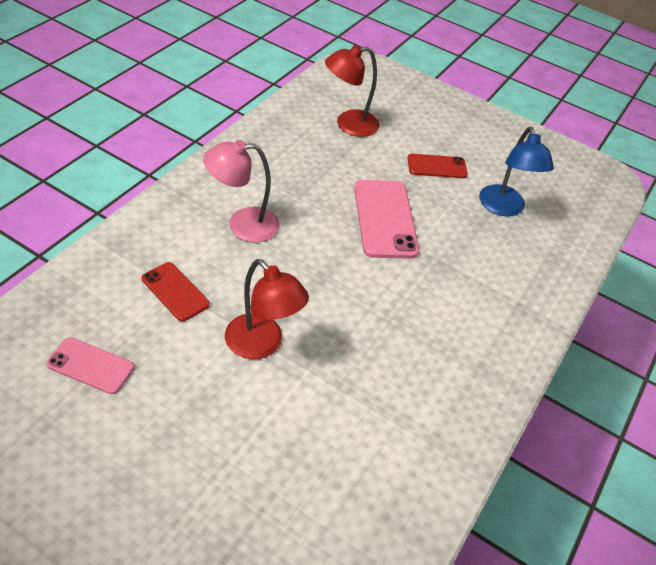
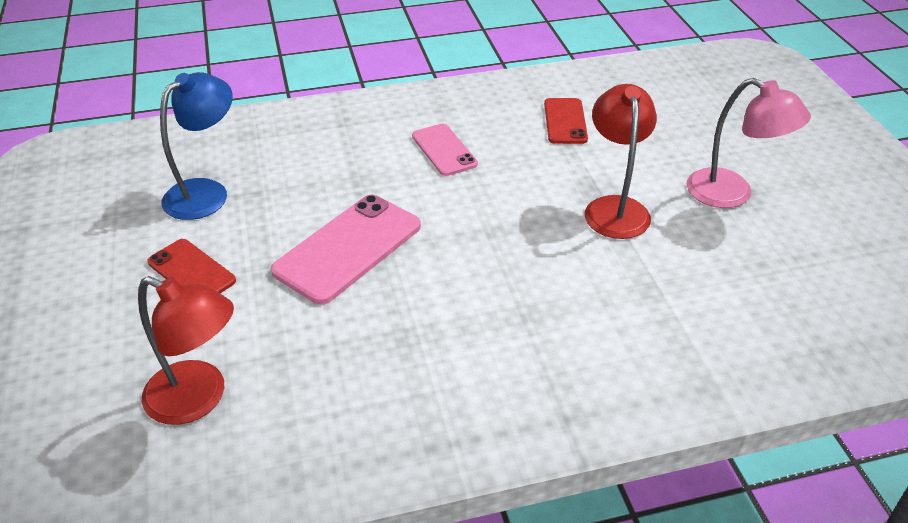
camera: 130 degrees left, 5 degrees down
(90, 366) = (803, 270): pink phone -> pink phone (444, 150)
(175, 291) = (668, 295): red phone -> red phone (565, 121)
(242, 225) = (522, 329): pink lamp -> pink lamp (732, 194)

